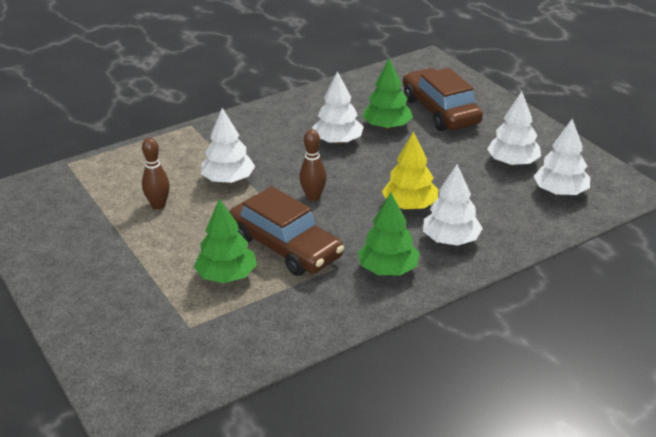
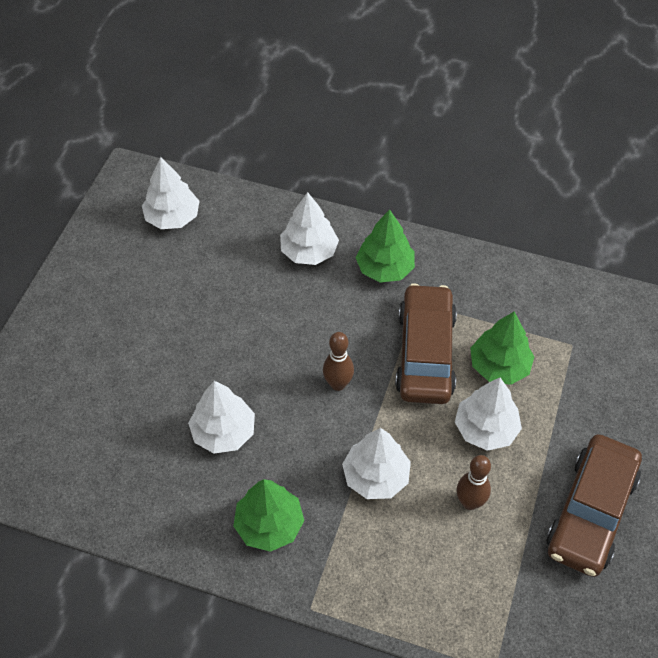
camera: 130 degrees left, 20 degrees up
(387, 126) = (157, 408): green tree -> green tree (269, 525)
(409, 206) = (285, 305): yellow tree -> none
(440, 111) = (86, 380): brown car -> brown car (590, 512)
(512, 162) = (148, 271): white tree -> white tree (485, 429)

